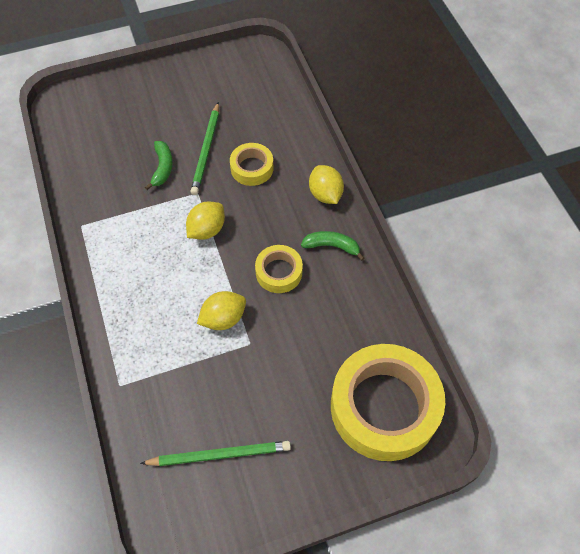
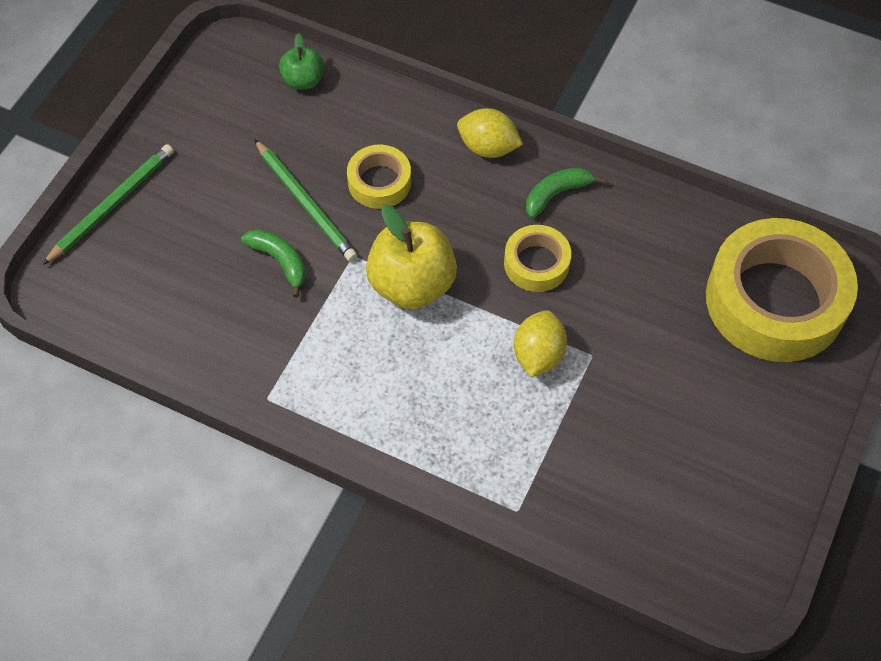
camera: 45 degrees left, 0 degrees up
(207, 230) = (412, 284): yellow lemon -> yellow apple
(219, 454) = (688, 478): green pencil -> green pencil (112, 205)
(275, 92) = (303, 80): none -> green apple

